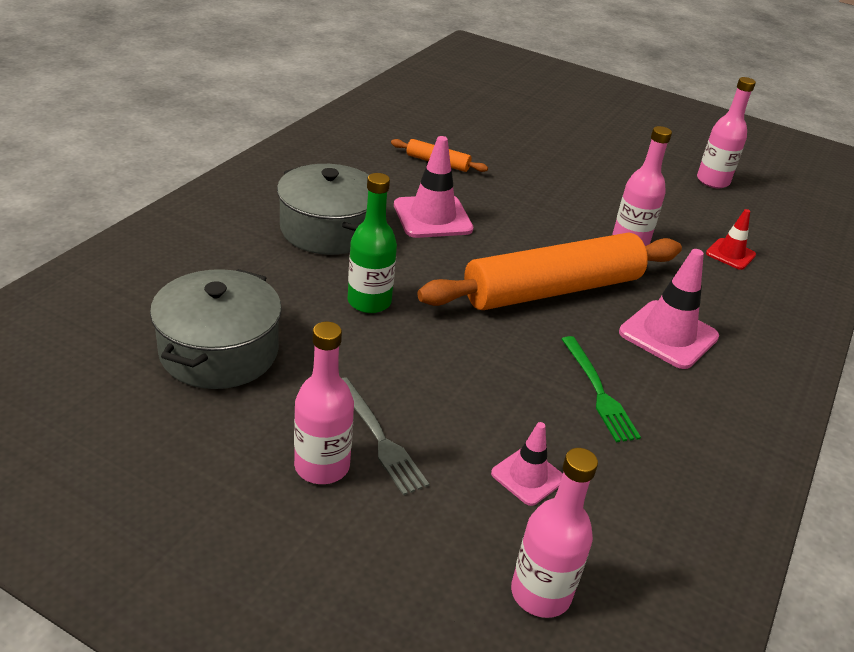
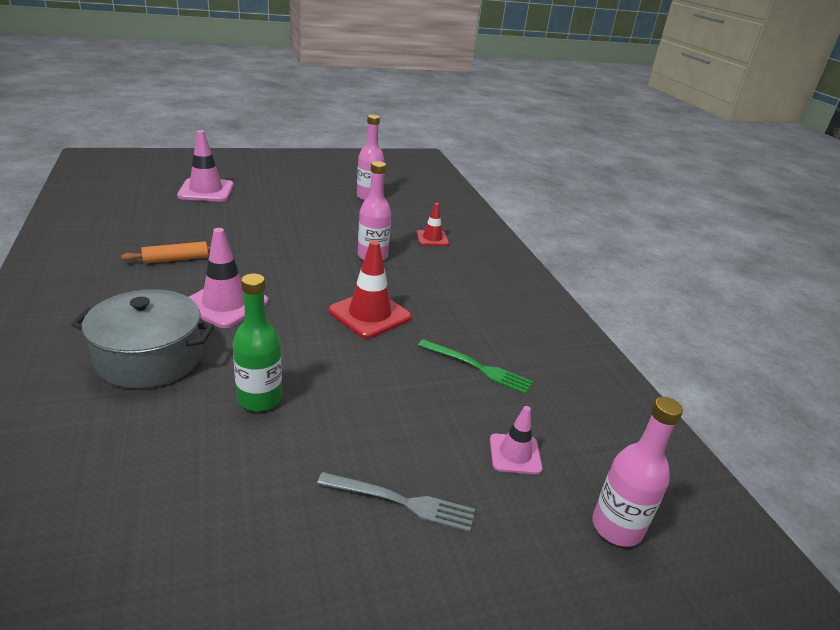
camera: 45 degrees left, 5 degrees down
(219, 351) = (183, 530): grey pot -> none
(322, 466) = (392, 559): pink bottle -> none
(552, 290) = (370, 314): orange rolling pin -> red traffic cone
(668, 335) = (465, 306): pink traffic cone -> pink traffic cone (206, 191)

